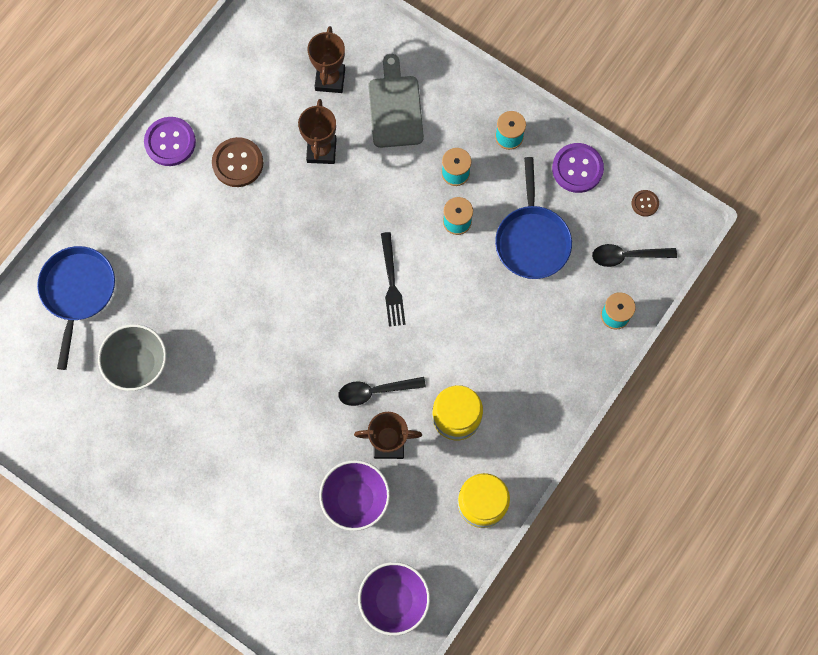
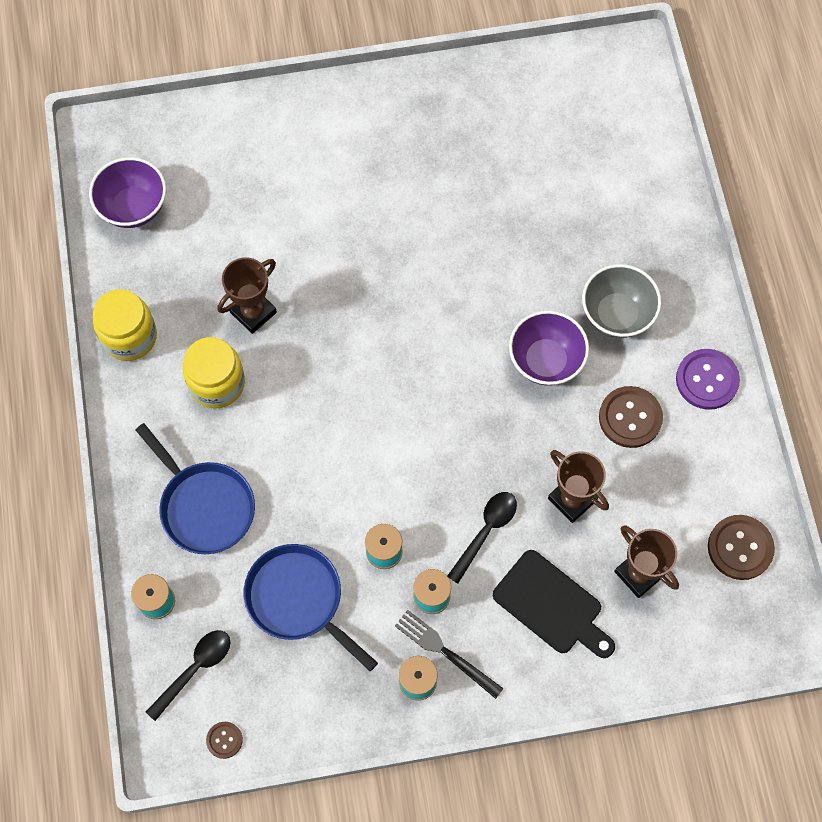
camera: 135 degrees right, 5 degrees down
(78, 292) = (631, 196): blue pan -> blue pan (204, 506)
(138, 364) = (520, 189): grey bowl -> grey bowl (616, 314)
(261, 42) = (740, 548): none -> brown button
(355, 499) = (238, 249): purple bowl -> purple bowl (545, 360)
(375, 391) = (306, 342): black spoon -> black spoon (486, 531)
(391, 283) = (385, 442): black fork -> black fork (445, 652)
(395, 107) = (551, 605): grey cutting board -> black cutting board
(577, 168) = (322, 712): purple button -> none

